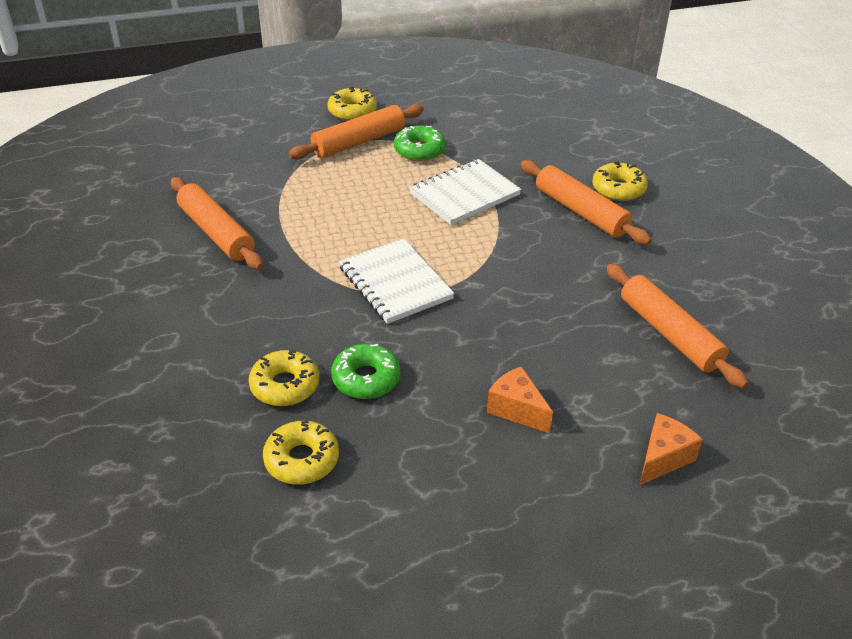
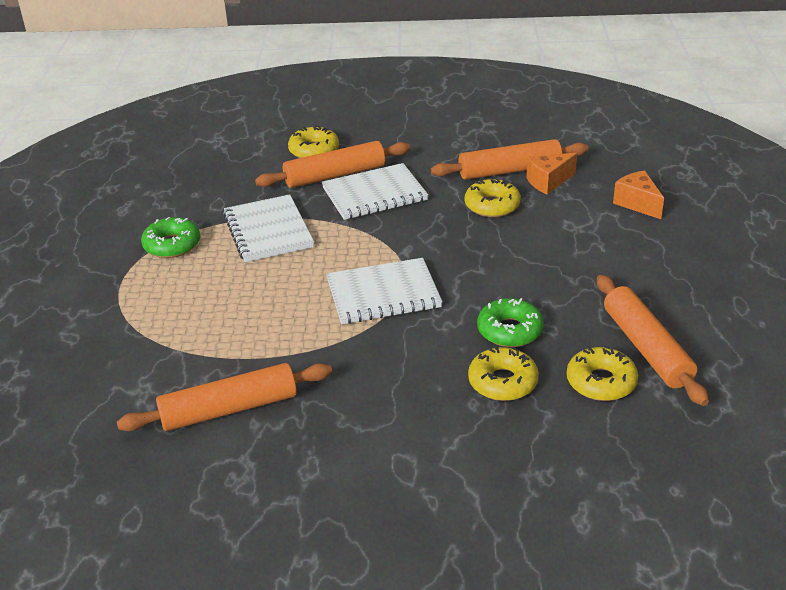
camera: 70 degrees left, 5 degrees down
(352, 111) = (57, 278): yellow donut -> yellow donut (492, 205)
(359, 142) = (124, 282): orange rolling pin -> orange rolling pin (646, 348)
(516, 409) = (571, 257): orange cheese -> orange cheese (548, 182)
(561, 244) = (374, 194): none -> white notebook

